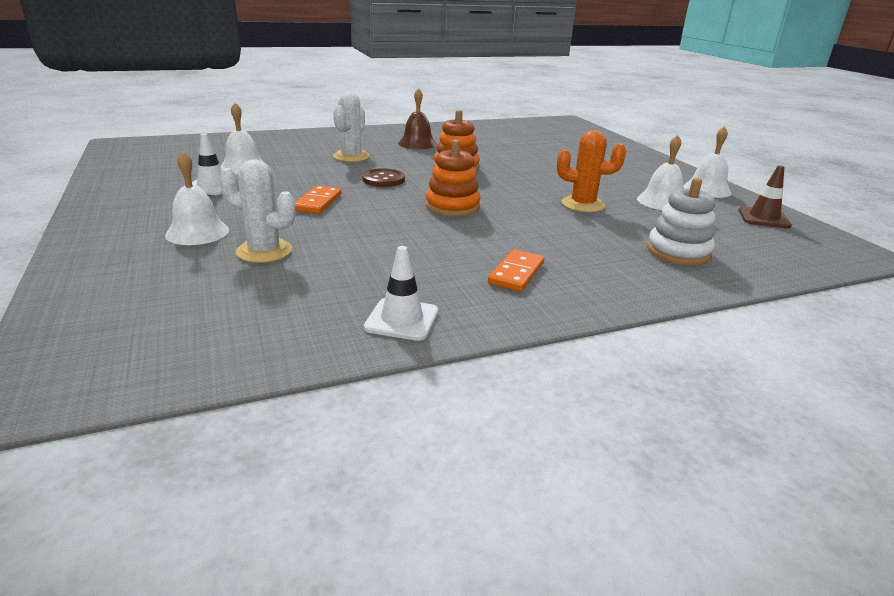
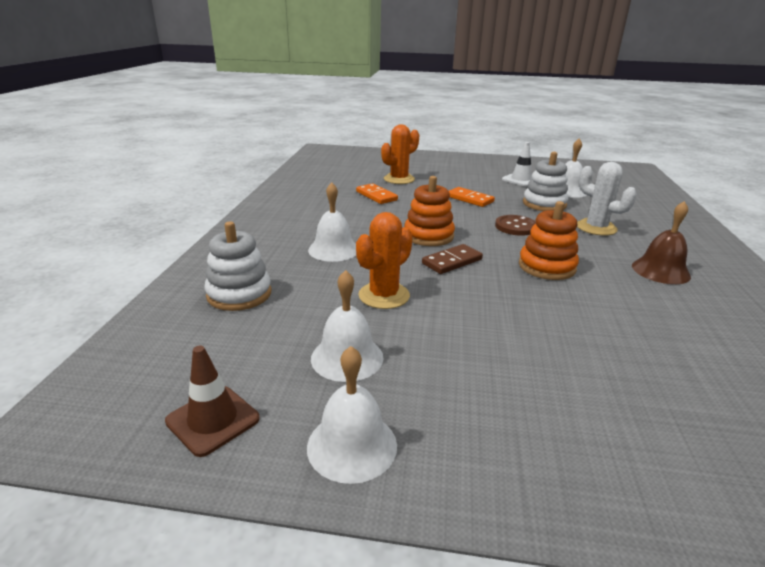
camera: 120 degrees right, 0 degrees up
(197, 232) = (439, 171): white bell -> white bell (333, 249)
(264, 251) = (399, 179): white cactus -> orange cactus
(302, 173) = (544, 204): none -> white stacking toy
(402, 319) = (291, 190): white traffic cone -> none
(493, 193) = (452, 261): none -> brown domino
(516, 273) = (297, 224): orange domino -> orange domino (376, 196)

